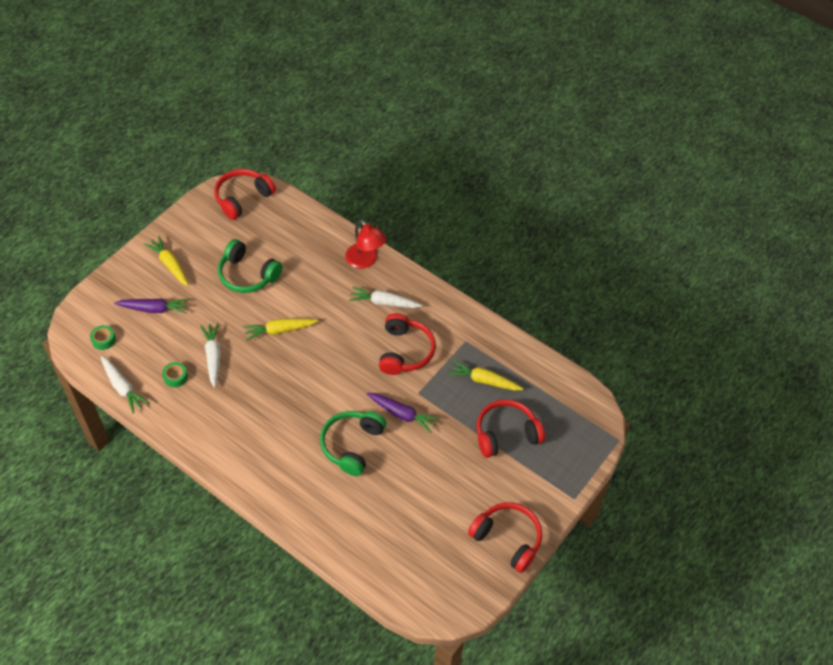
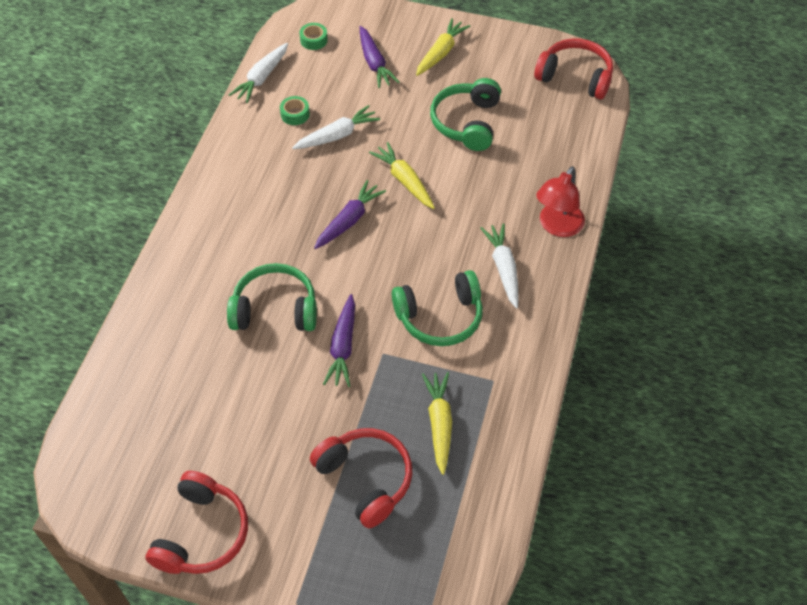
camera: 70 degrees right, 0 degrees up
(297, 375) = (349, 220): none -> purple carrot
(405, 351) = (440, 317): red headphones -> green headphones

